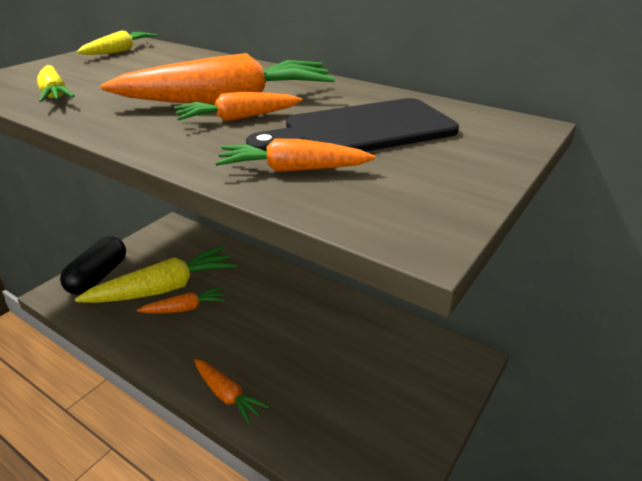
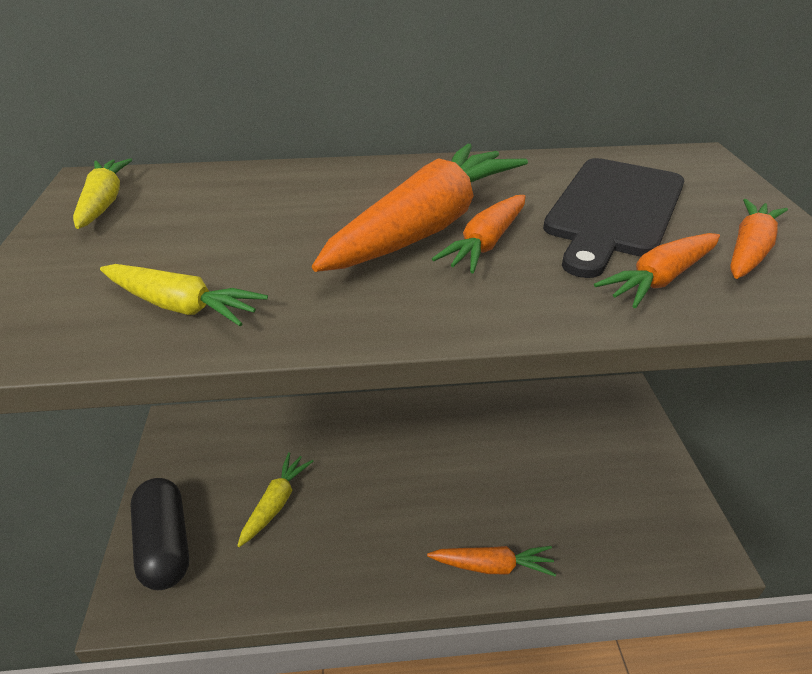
camera: 40 degrees left, 5 degrees up
(165, 288) = (276, 503): yellow carrot -> yellow carrot, size x0.53
(185, 308) = (331, 510): orange carrot -> orange carrot (749, 250)

